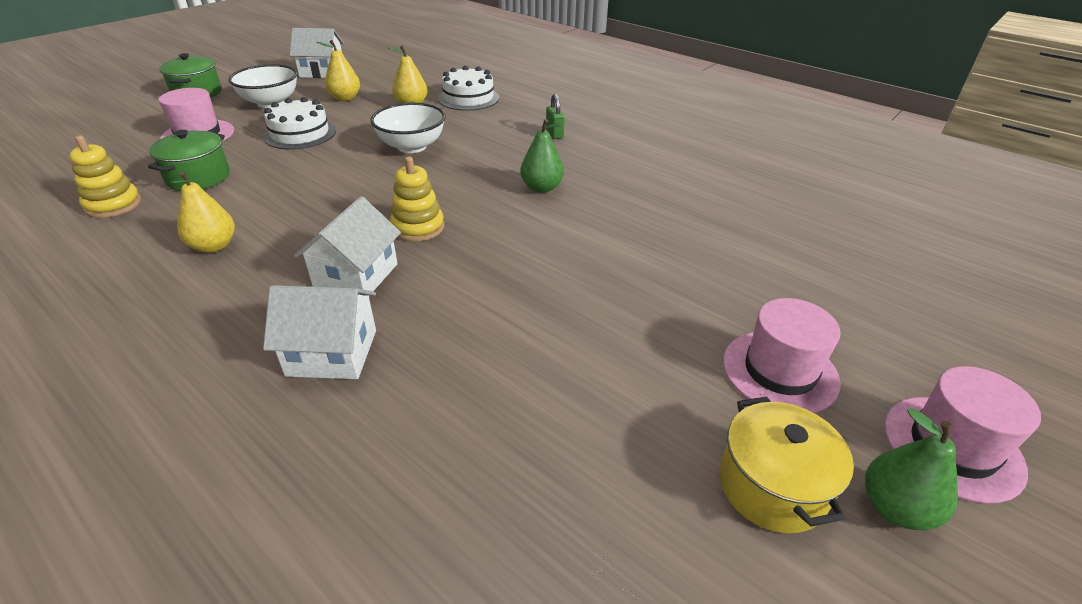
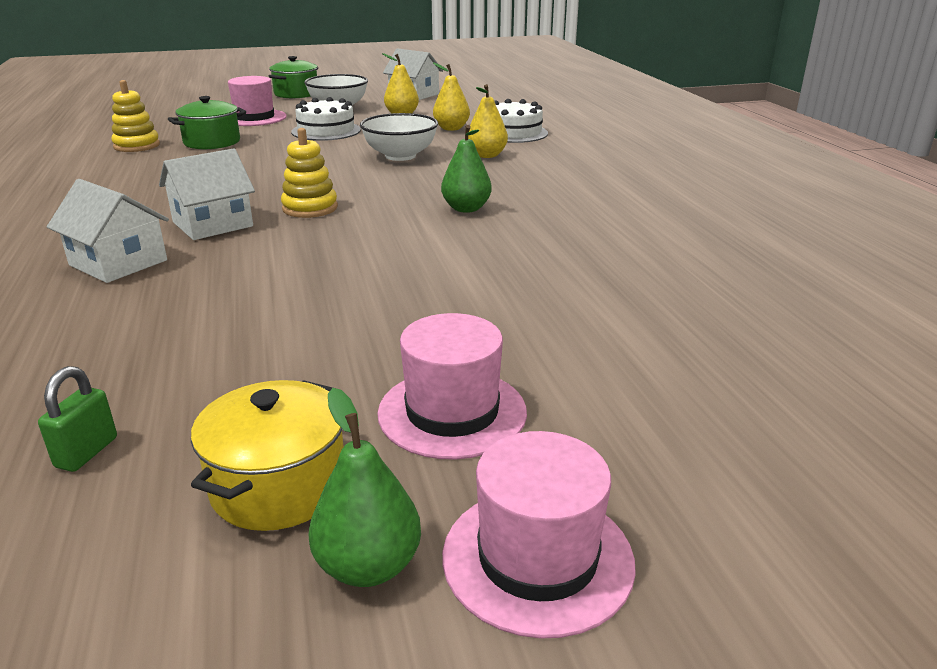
camera: 35 degrees right, 10 degrees down
(214, 246) = (154, 182): yellow pear -> yellow pear (486, 155)
(554, 134) = (553, 173): green padlock -> green padlock (86, 452)

